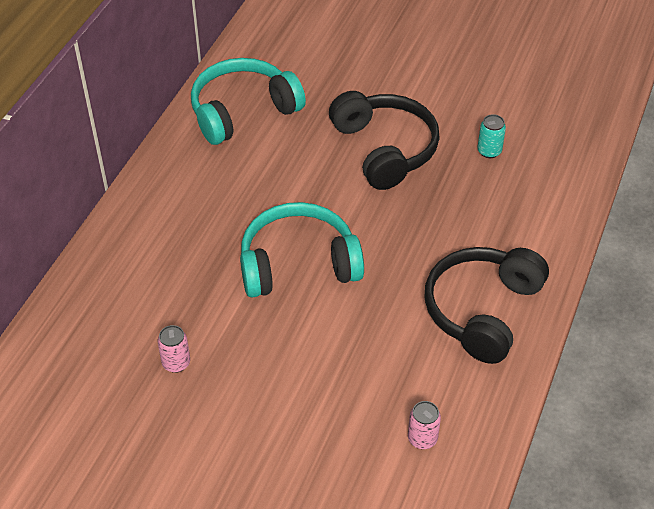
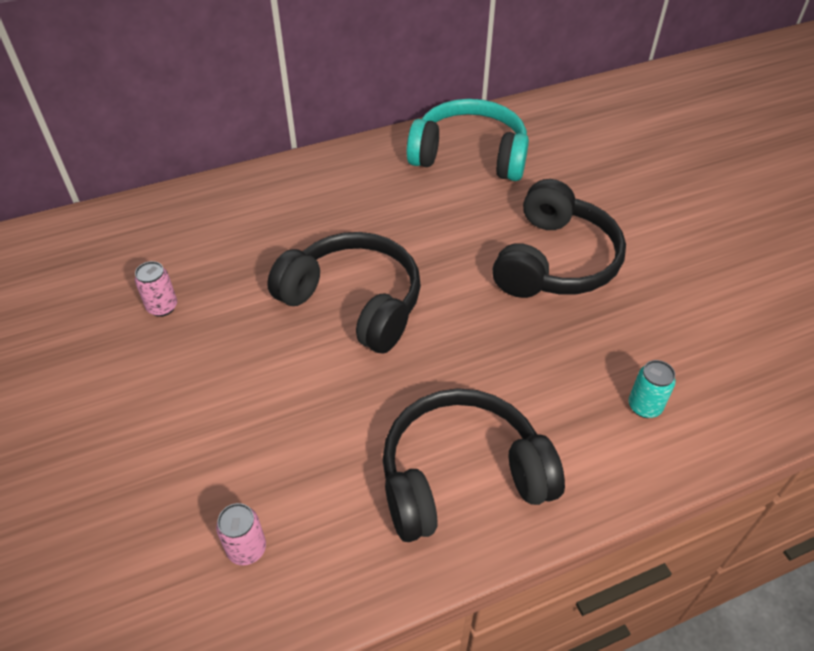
camera: 45 degrees right, 0 degrees up
(298, 264) = (354, 302): turquoise headphones -> black headphones
(489, 151) = (660, 331): turquoise can -> turquoise can (644, 406)

